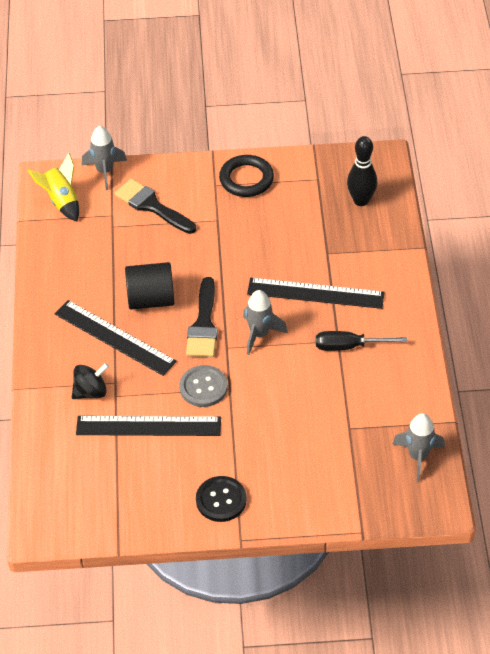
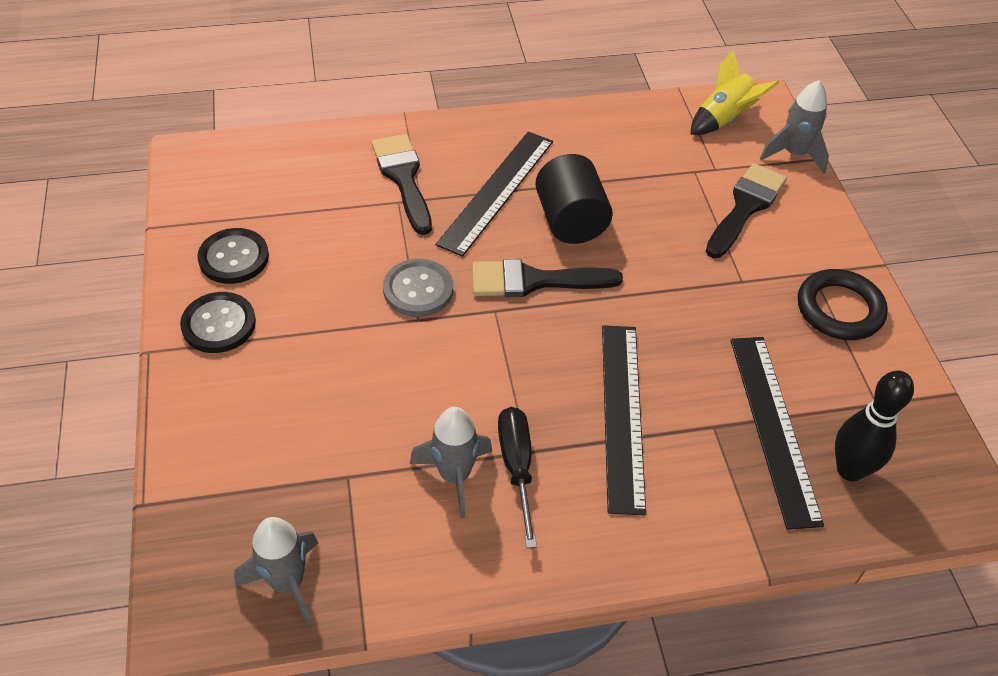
camera: 80 degrees right, 0 degrees up
(91, 392) = (403, 178): black spinning top -> black brush
(148, 426) = (348, 238): black ruler -> black ruler (773, 427)
(158, 494) = (234, 258): none -> black button
(259, 334) = (525, 347): grey rocket -> grey rocket (454, 476)

